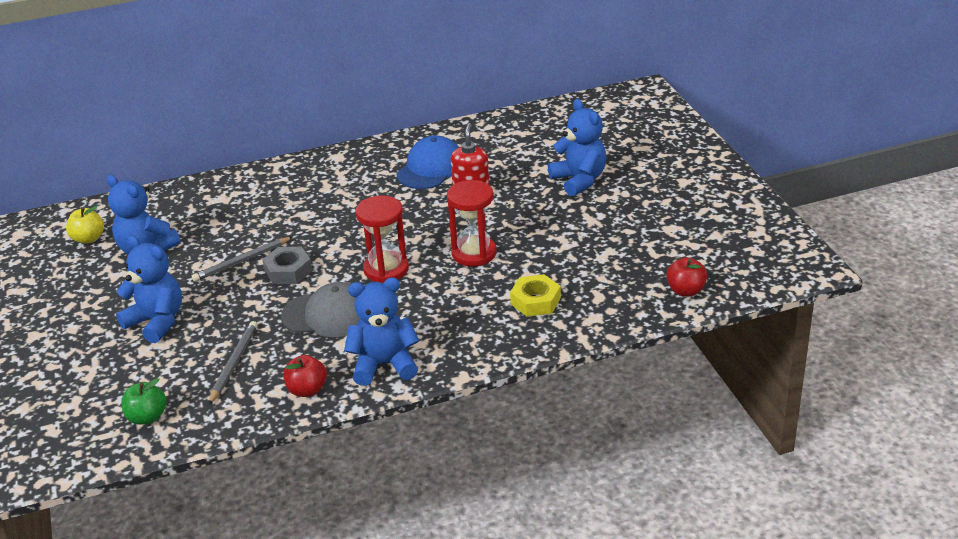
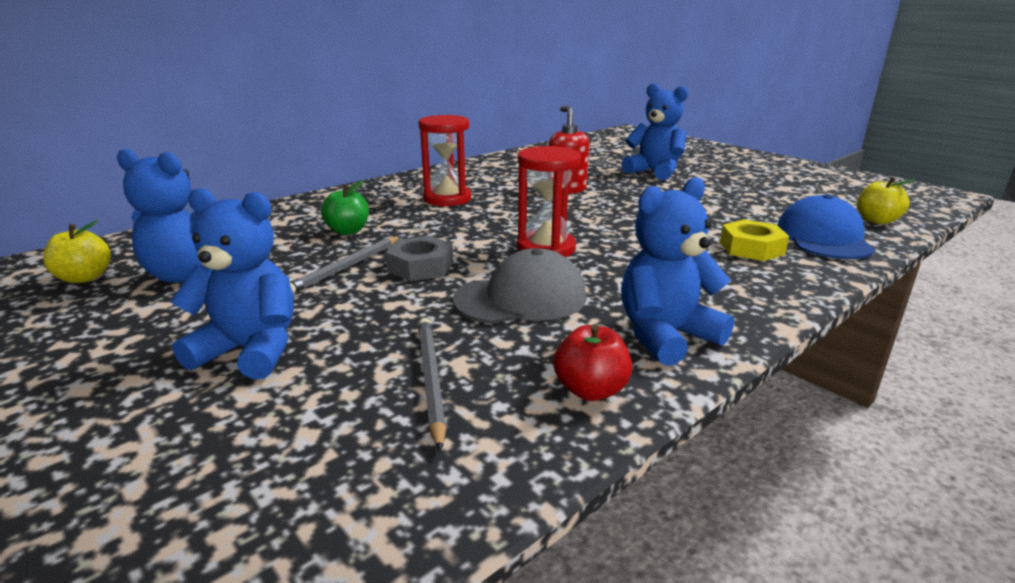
camera: 25 degrees left, 10 degrees down
(147, 417) = (316, 510): green apple -> green apple (348, 231)
(430, 168) = (502, 179): blue cap -> blue cap (823, 238)
(474, 253) = (628, 224): red hourglass -> red hourglass (447, 199)
(685, 291) = (876, 220): red apple -> yellow apple

